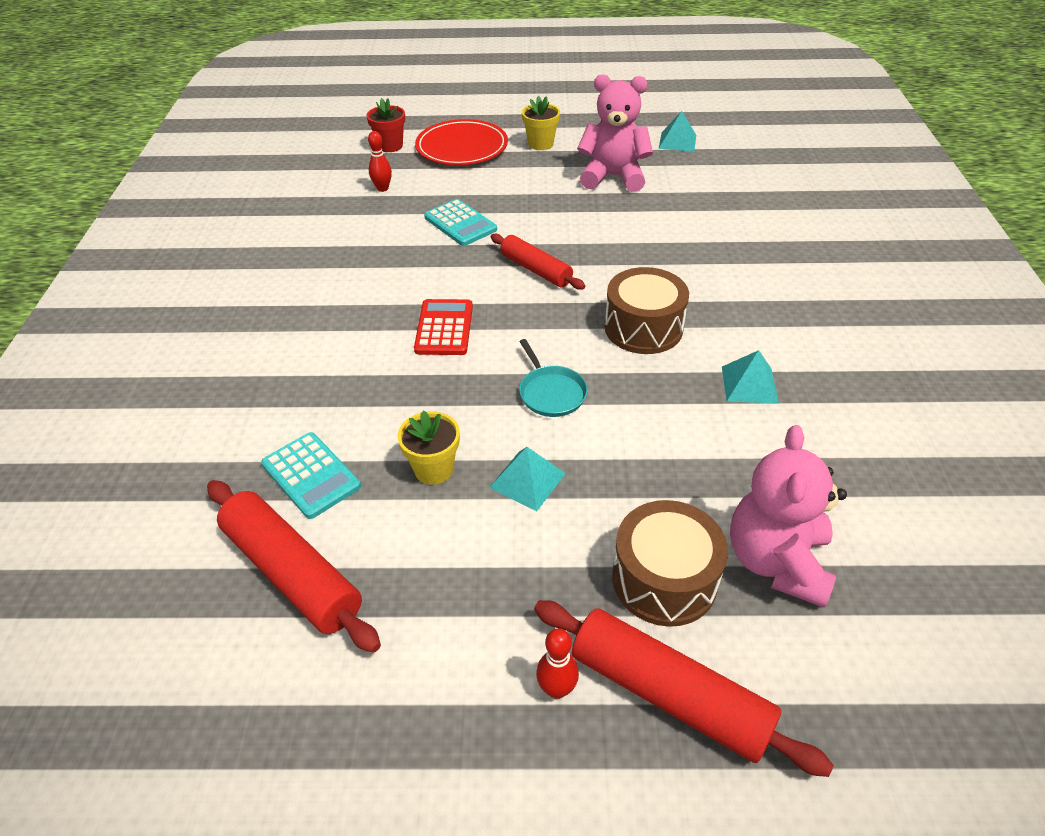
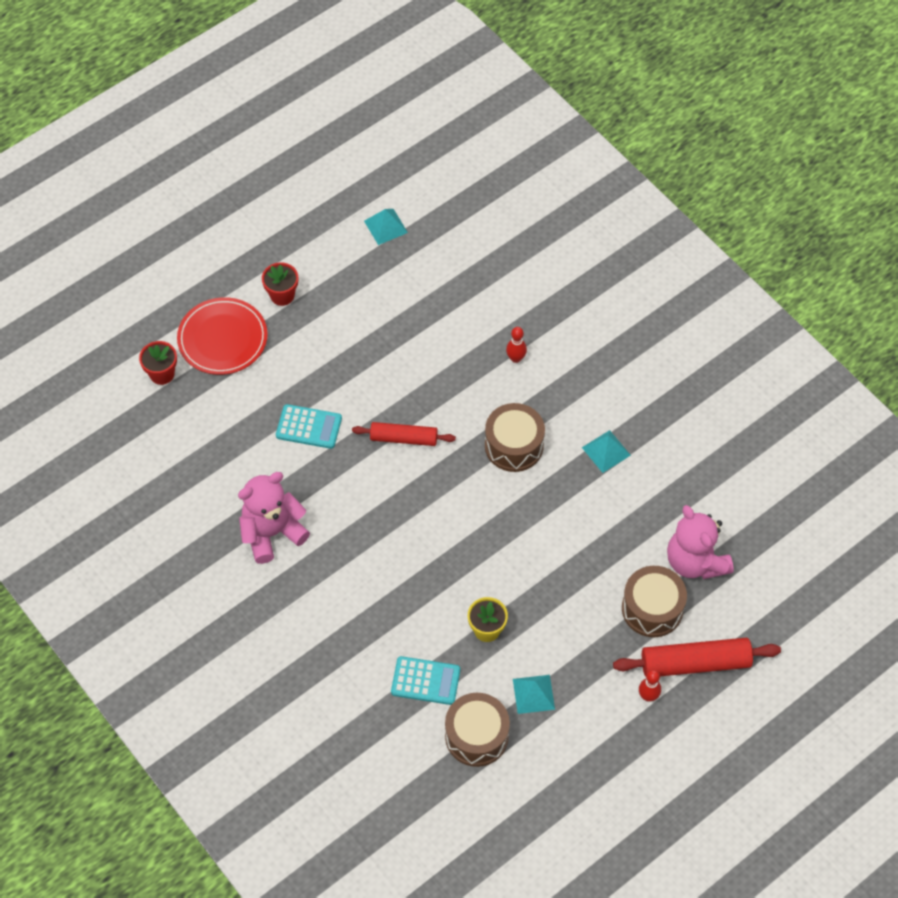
camera: 40 degrees left, 15 degrees up
(292, 573) = (476, 736): red rolling pin -> brown drum
(382, 188) = (211, 427): red bowling pin -> red bowling pin (516, 358)
(444, 328) = (393, 529): red calculator -> none
(527, 480) = (541, 601): turquoise pyramid -> turquoise pyramid (533, 694)
(540, 144) = (282, 295): yellow flower pot -> red flower pot
(551, 392) = (503, 534): turquoise pan -> none
(613, 177) = (373, 303): pink teddy bear -> pink teddy bear (272, 533)

